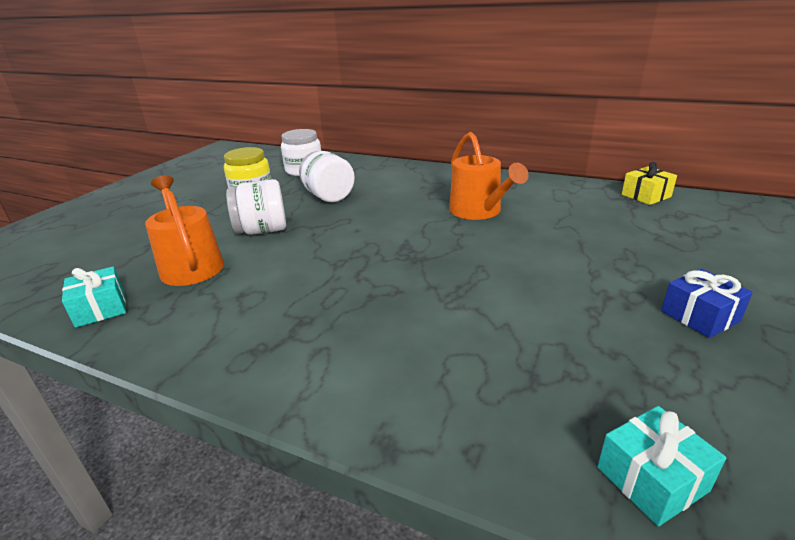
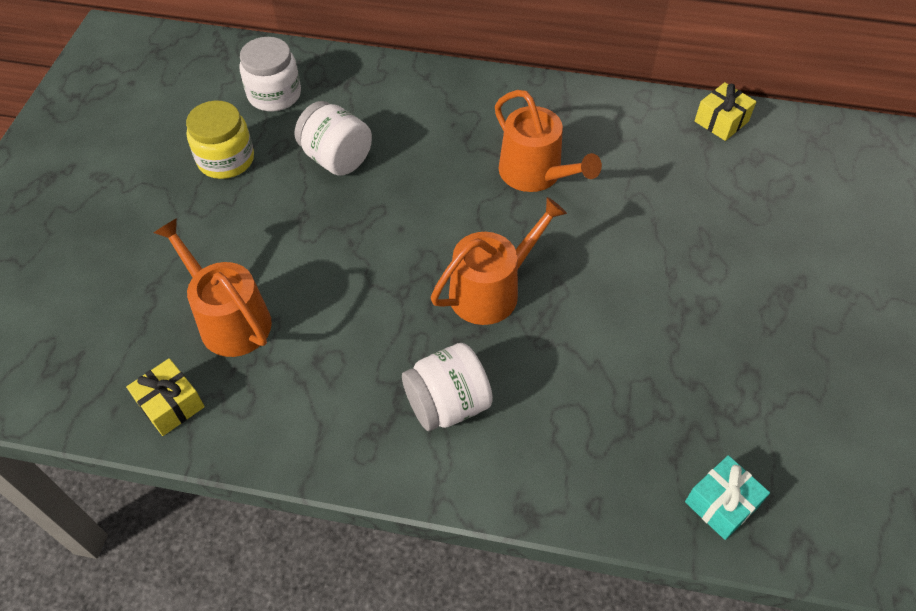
camera: 15 degrees left, 25 degrees up
(101, 308) = (171, 405): turquoise gift -> yellow gift
(262, 230) = (284, 243): white jar -> white jar (447, 404)
(417, 268) = (491, 290): none -> orange watering can
(700, 316) = (764, 325): blue gift -> none

